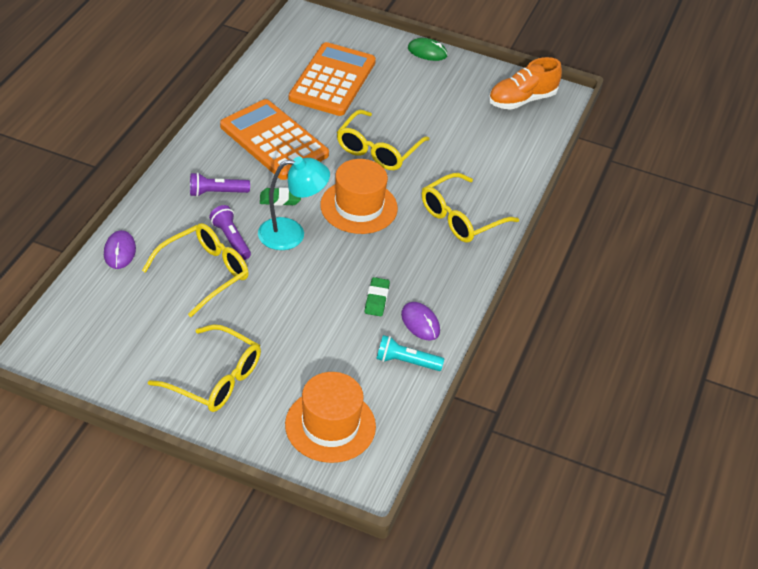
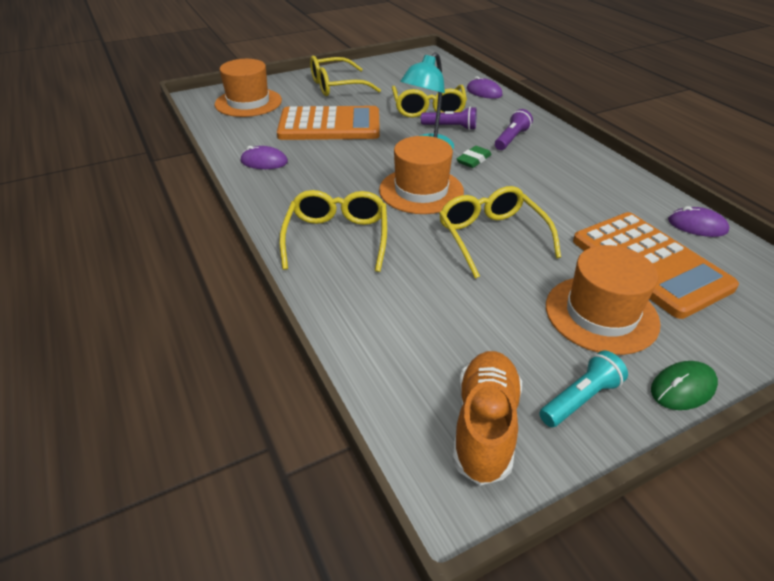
camera: 135 degrees right, 5 degrees down
(264, 70) = (697, 225): none -> purple mouse
(274, 140) = (560, 186): orange calculator -> orange calculator (329, 125)
(376, 299) = (312, 155): green eraser -> none
(402, 87) = (601, 314): none -> orange hat
(406, 362) = (244, 142): turquoise flashlight -> turquoise flashlight (580, 399)

